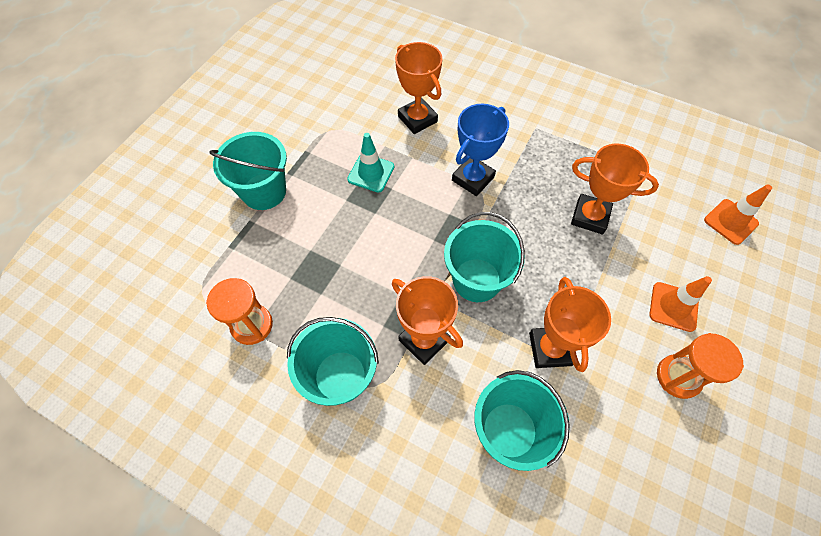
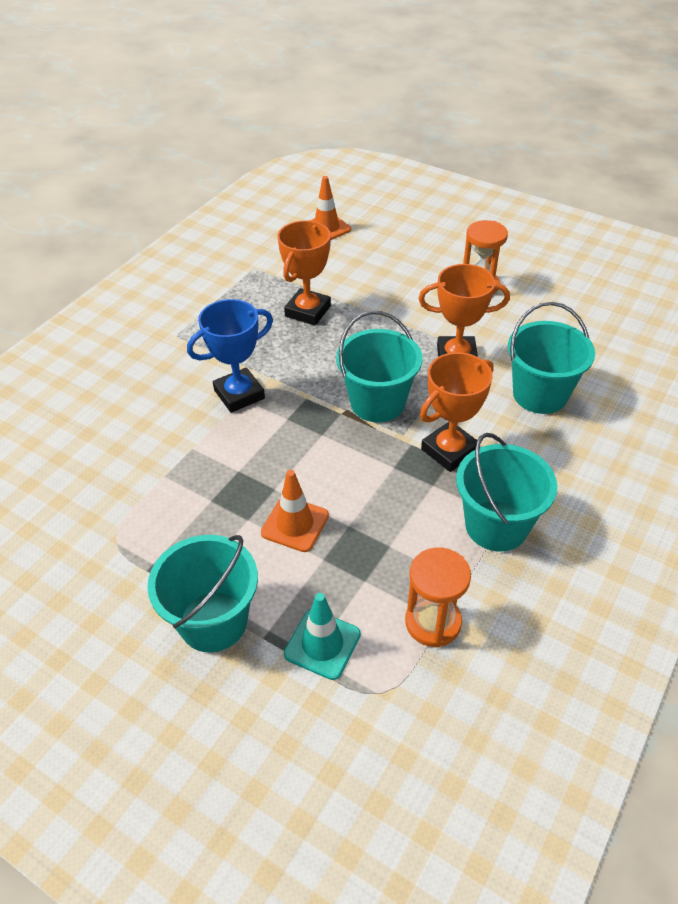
camera: 85 degrees left, 15 degrees down
(371, 173) = (208, 492): turquoise traffic cone -> turquoise traffic cone (322, 644)
(417, 119) = (127, 440): orange trophy -> none
(473, 179) = (239, 394): blue trophy -> blue trophy turned 75 degrees counterclockwise
(673, 306) = (412, 276): orange traffic cone -> orange traffic cone (295, 524)

